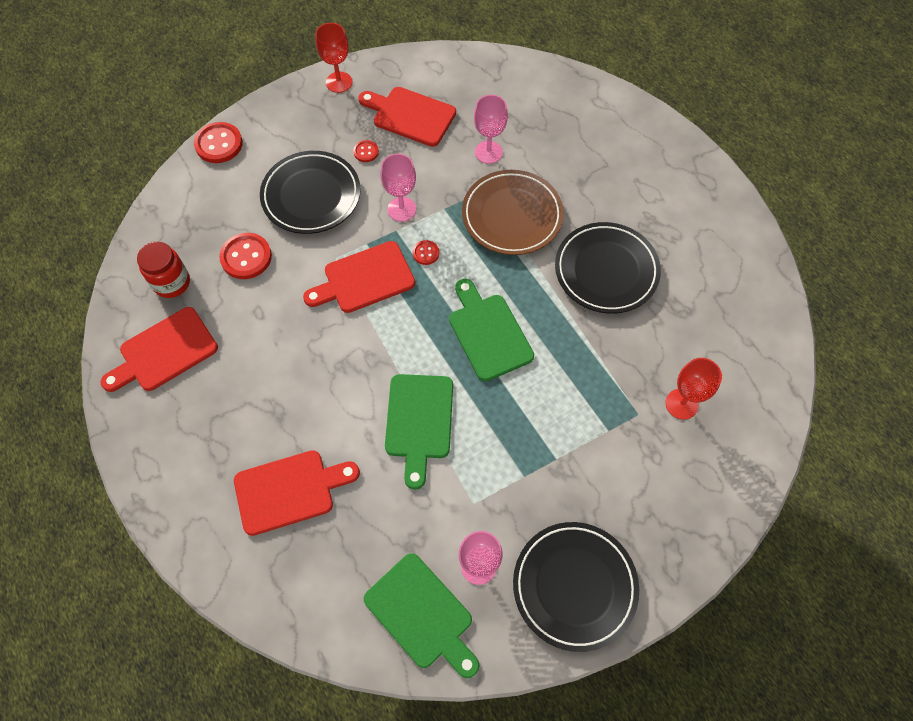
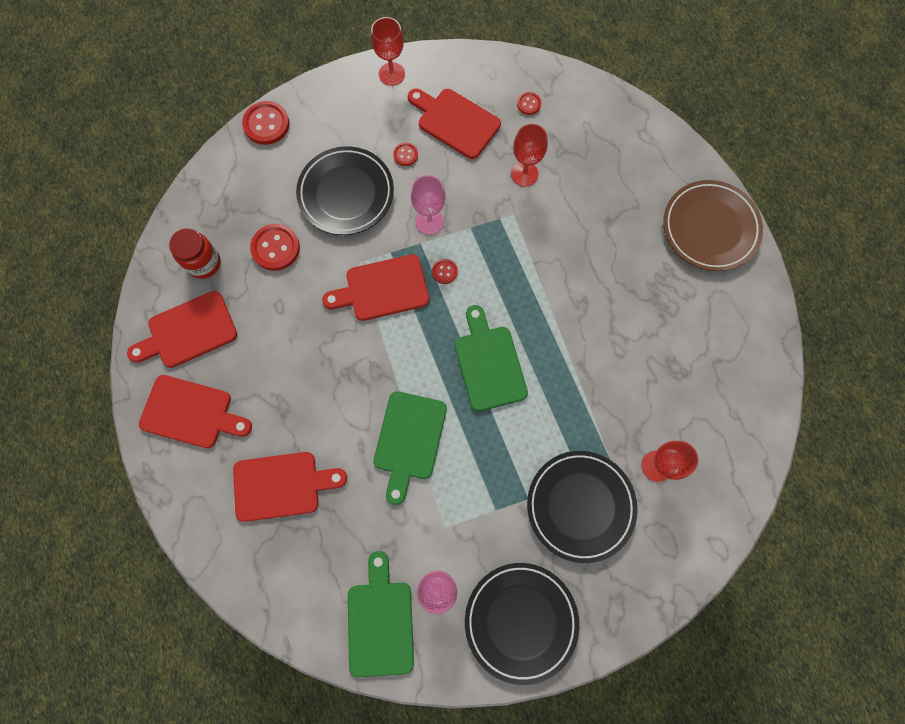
camera: 10 degrees right, 10 degrees up
(179, 433) = (191, 413): none -> red cutting board
(422, 615) = (380, 621): green cutting board -> green cutting board turned 150 degrees counterclockwise
(480, 90) = (529, 104): none -> red button
(488, 152) = (524, 174): pink goblet -> red goblet
(512, 216) = (534, 246): brown plate -> brown plate (710, 228)
(606, 270) = (614, 318): black plate -> black plate (580, 506)

